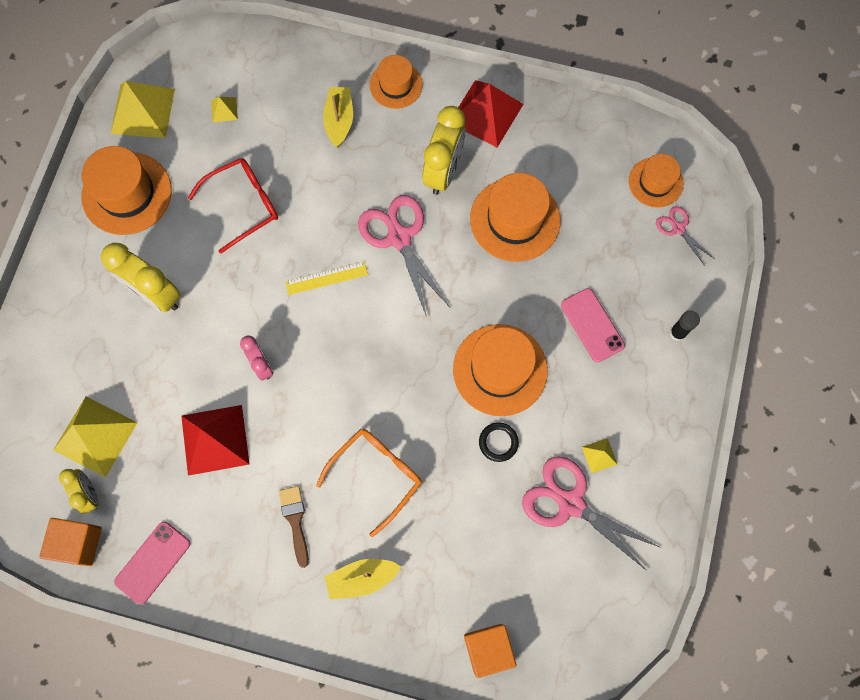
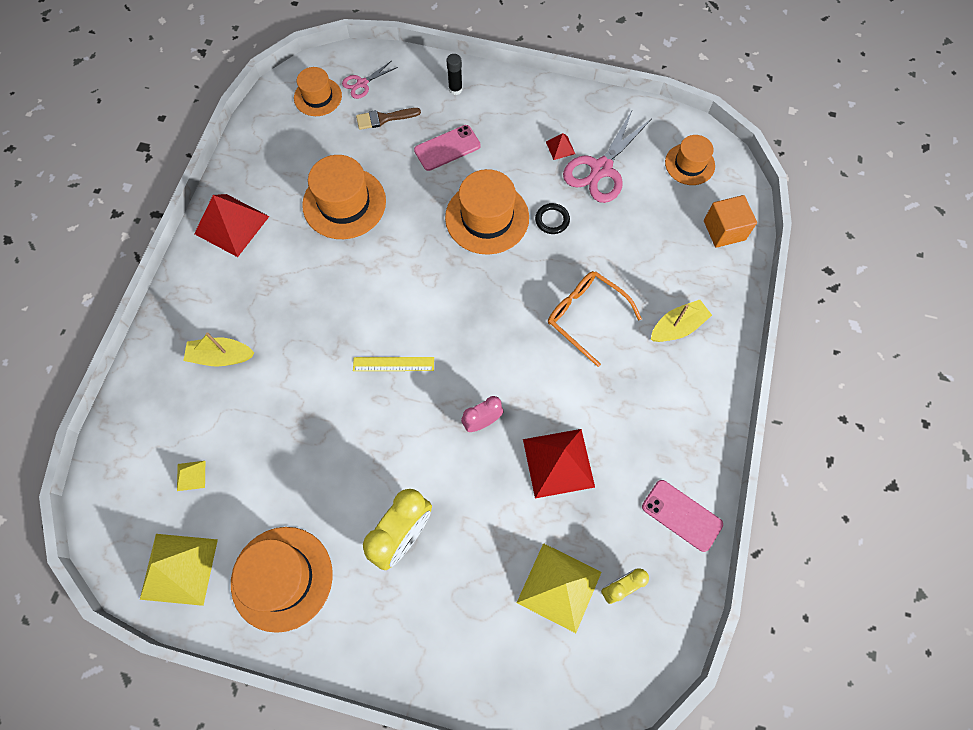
camera: 90 degrees left, 5 degrees down
(78, 543) = (670, 593): orange cube -> none
(243, 205) = (307, 448): red glasses -> none
(295, 520) = (631, 384): brown brush -> brown brush (384, 118)
(326, 278) = (393, 364): yellow ruler -> yellow ruler turned 75 degrees counterclockwise
(361, 578) = (677, 327): yellow boat -> yellow boat turned 105 degrees counterclockwise
(396, 85) = (188, 304): orange hat -> orange hat (689, 164)
(399, 237) = (355, 299): pink scissors -> none
(443, 172) = (289, 261): yellow clock -> none
(599, 455) = (560, 147): yellow pyramid -> red pyramid

